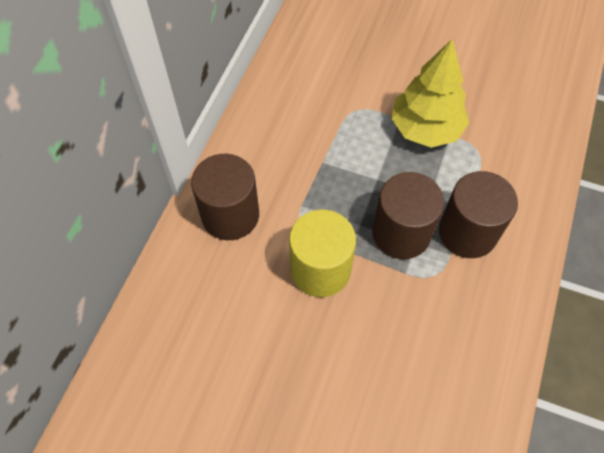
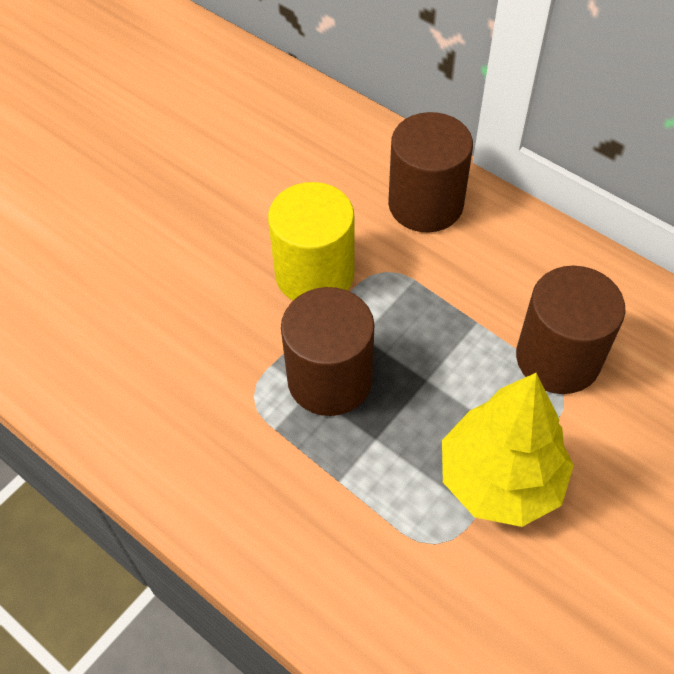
camera: 110 degrees right, 5 degrees down
(467, 232) = (298, 463): brown cylinder -> brown cylinder (558, 358)

